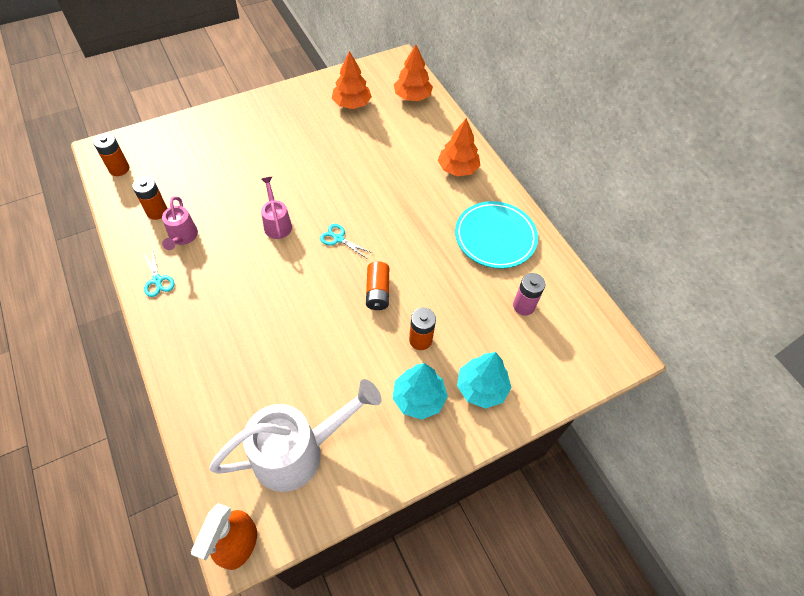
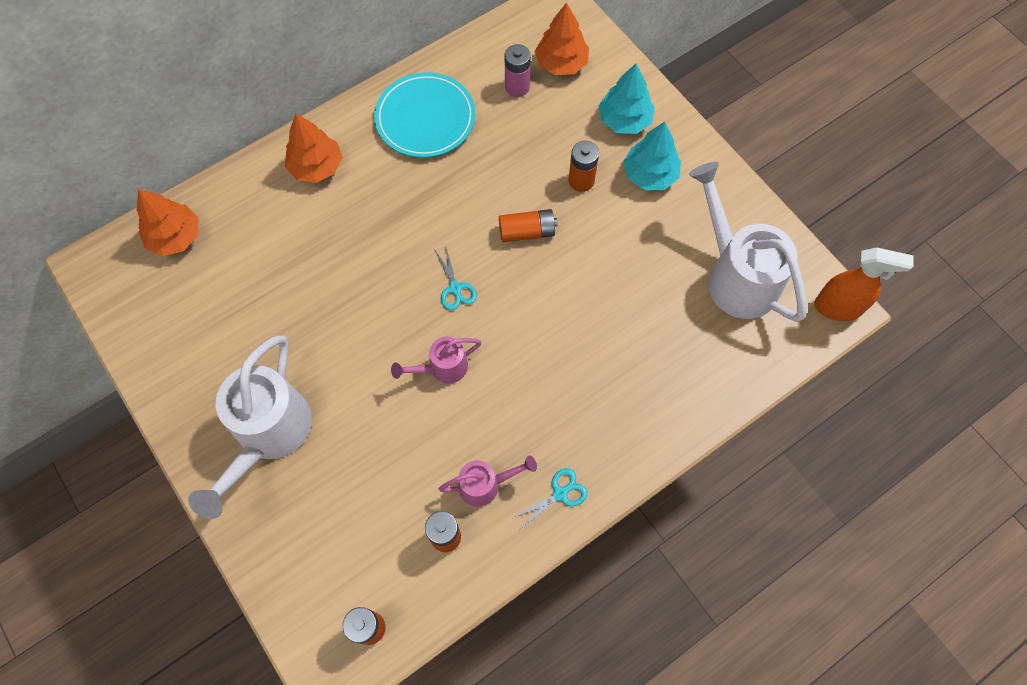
camera: 95 degrees left, 10 degrees up
(261, 132) = (268, 434): none -> white watering can
(338, 238) = (455, 288): turquoise scissors -> turquoise scissors turned 45 degrees counterclockwise
(351, 104) = (196, 317): orange tree -> orange tree (561, 63)

